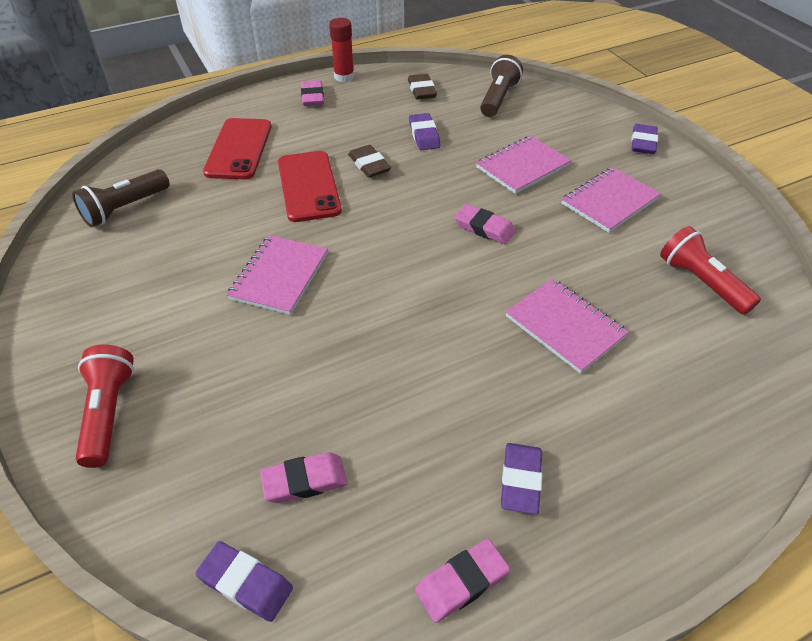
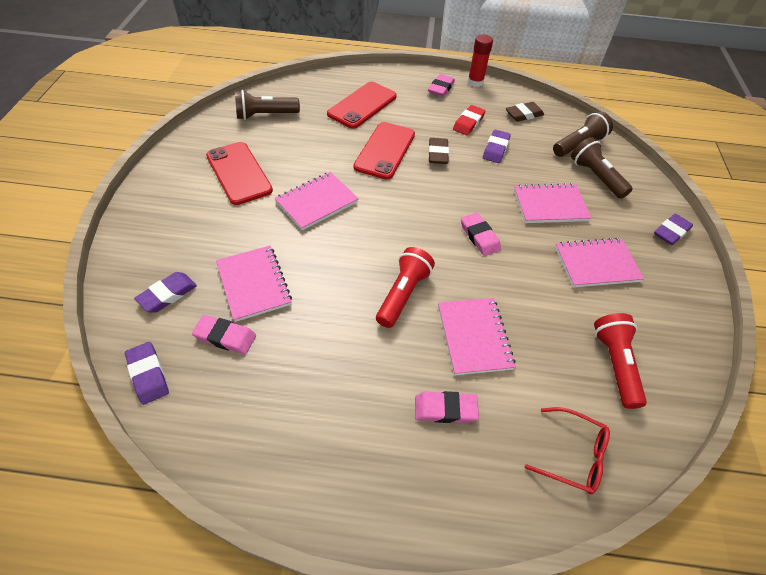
camera: 30 degrees right, 5 degrees up
(109, 413) = (160, 235): red flashlight -> red flashlight (403, 294)
(150, 289) = (239, 173): none -> red phone
(285, 403) = (254, 284): none -> pink notebook
(373, 121) = (468, 123): none -> red eraser
(422, 90) = (524, 114): brown eraser -> brown eraser turned 45 degrees clockwise
(461, 582) = (258, 455): pink eraser -> pink eraser (445, 409)
(521, 480) = (349, 419): purple eraser -> purple eraser (167, 294)
(539, 122) = (595, 177): none -> brown flashlight
(740, 382) = (573, 455): none -> red glasses

